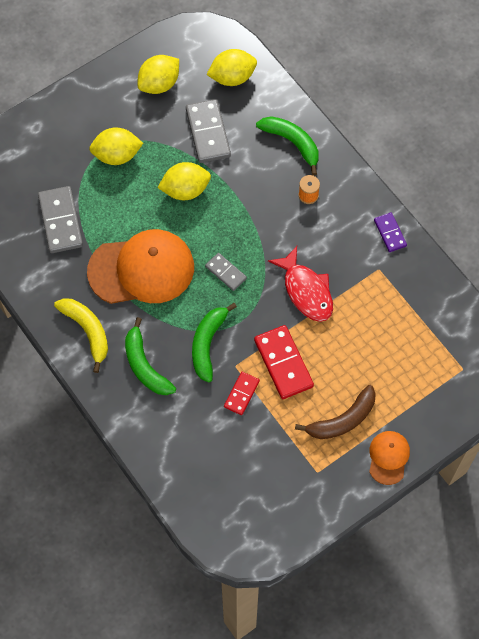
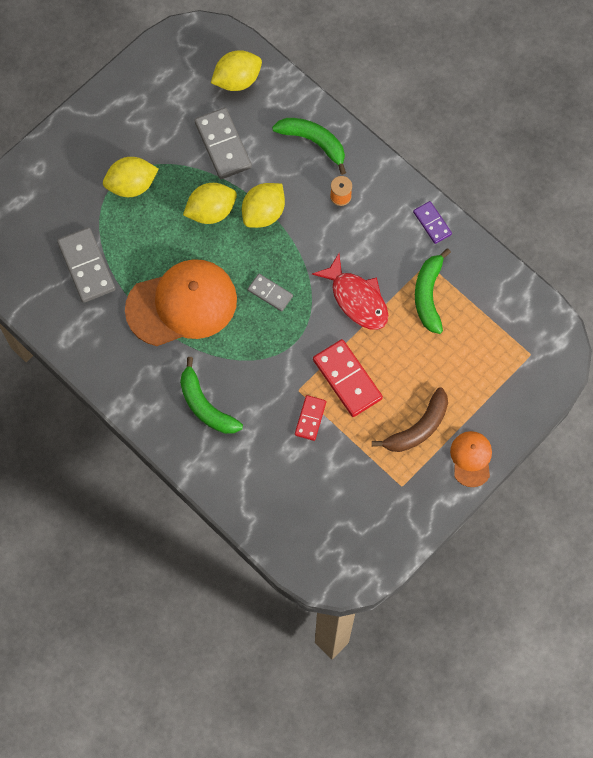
camera: 10 degrees left, 5 degrees up
(87, 331) = (138, 379): yellow banana -> none
(159, 84) = (161, 100): yellow lemon -> yellow lemon (263, 213)
(207, 344) = (265, 372): green banana -> green banana (428, 295)

